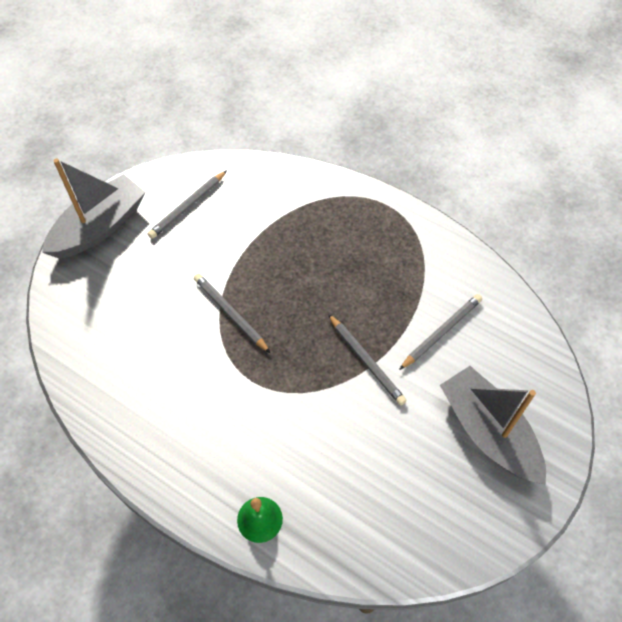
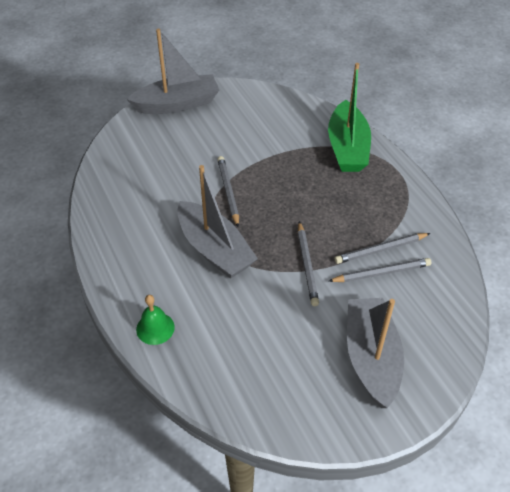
camera: 30 degrees right, 10 degrees down
(188, 206) = (246, 115): grey pencil -> grey pencil (380, 250)
(261, 391) = (214, 249): none -> grey boat
(321, 200) = (347, 148): none -> green boat

